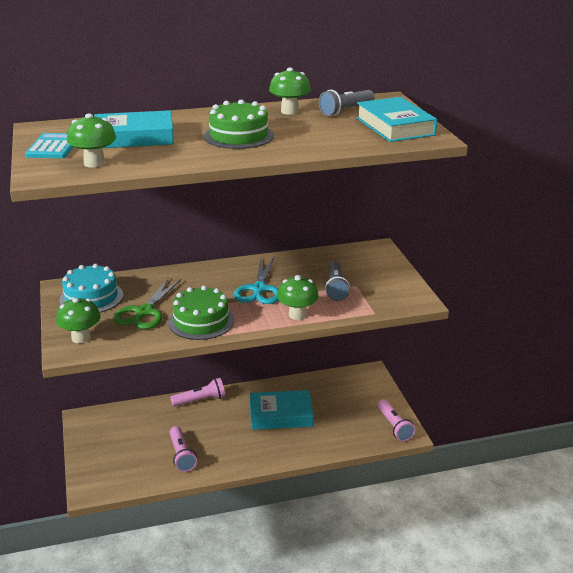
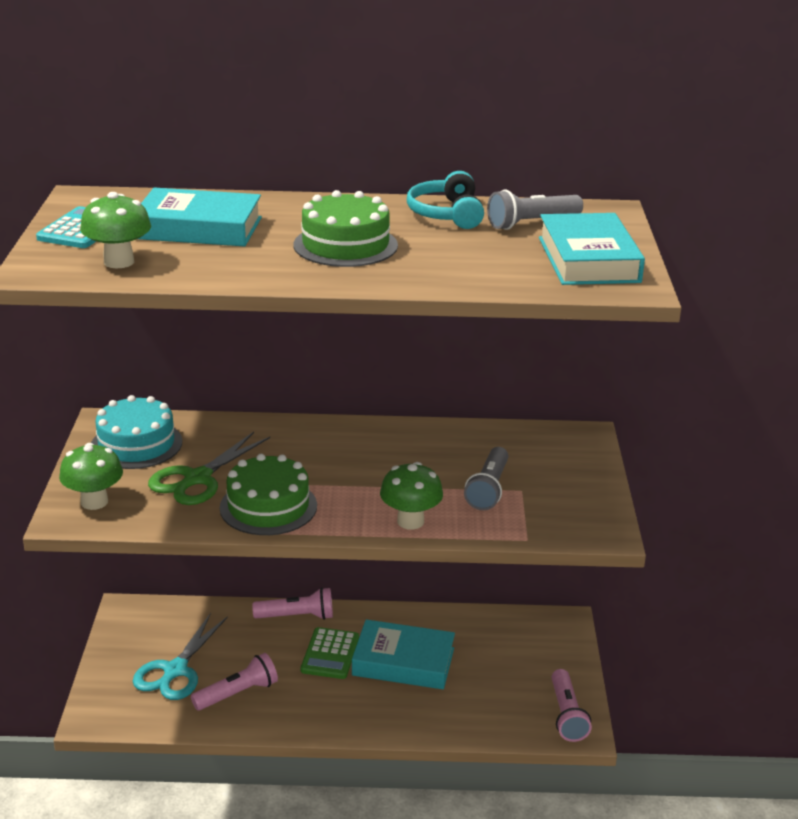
camera: 15 degrees right, 0 degrees up
(181, 455) = (237, 693): pink flashlight -> pink flashlight turned 120 degrees counterclockwise
(232, 419) = (330, 654): none -> green calculator
(259, 289) = (374, 471): turquoise scissors -> turquoise scissors (175, 670)
(289, 111) = (446, 214): green mushroom -> turquoise headphones

